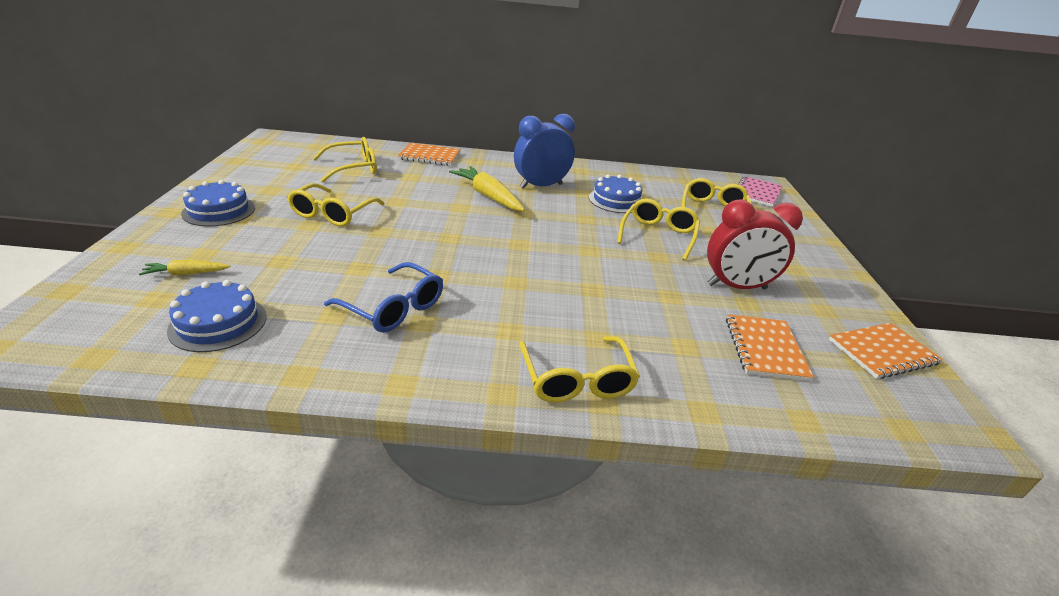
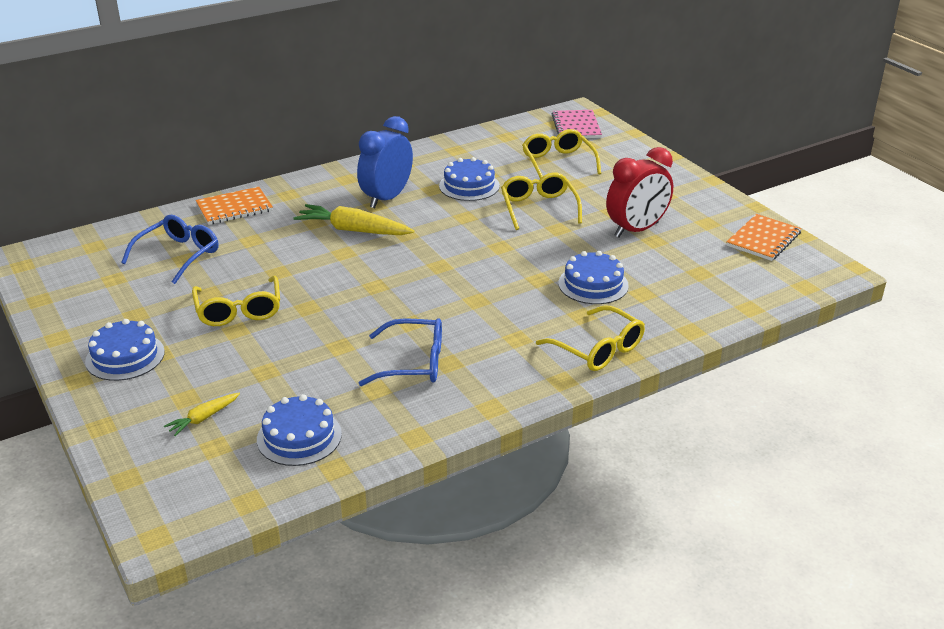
camera: 30 degrees left, 0 degrees up
(353, 168) = (178, 255): yellow glasses -> blue glasses
(641, 315) = (593, 284): none -> blue cake
(765, 349) = (693, 271): orange notebook -> none

